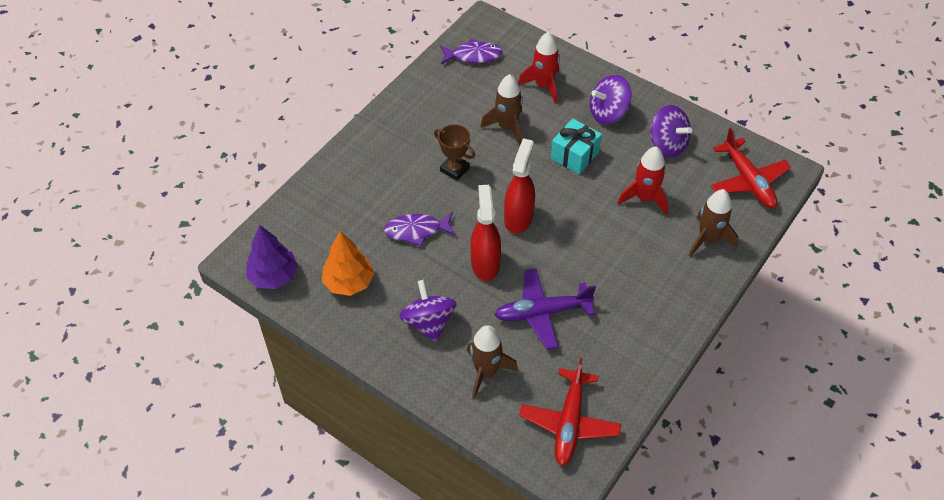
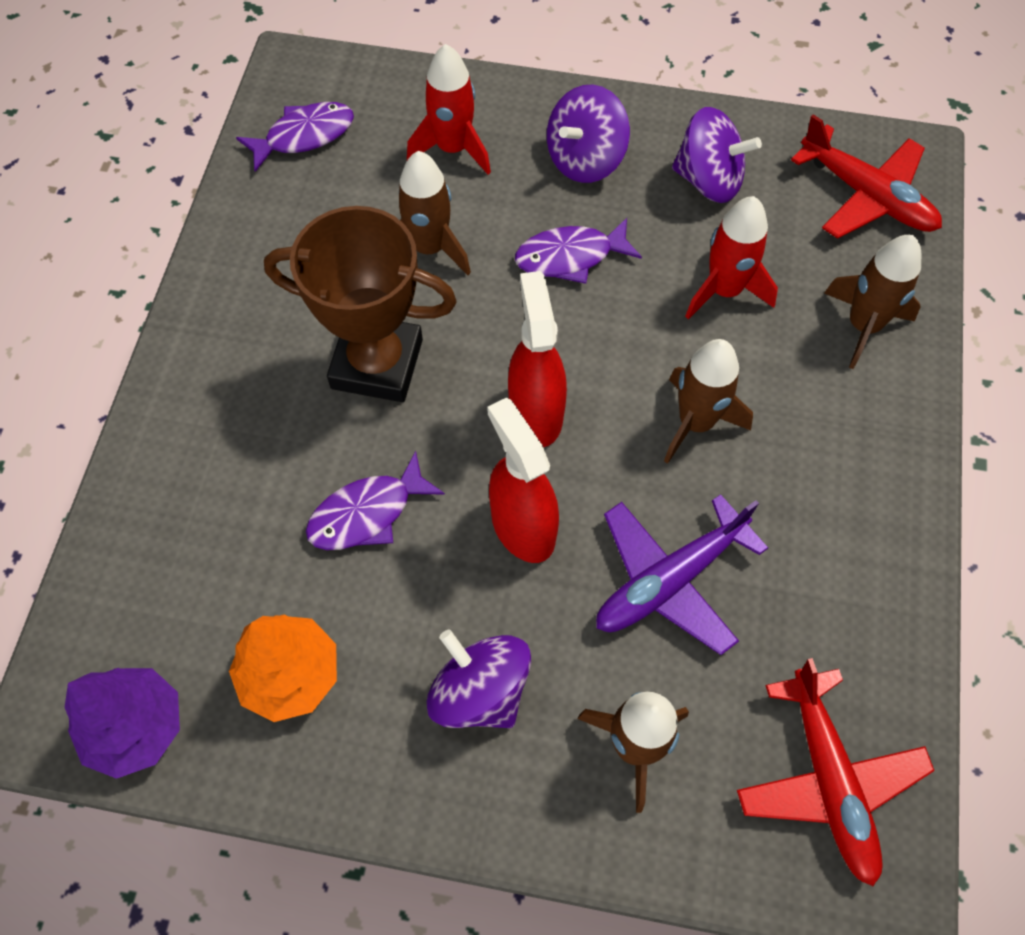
camera: 25 degrees left, 10 degrees up
(454, 169) = (377, 364): brown trophy -> brown trophy, size x1.83
(574, 155) = (570, 257): turquoise gift -> purple fish
(595, 251) = (696, 422): none -> brown rocket

